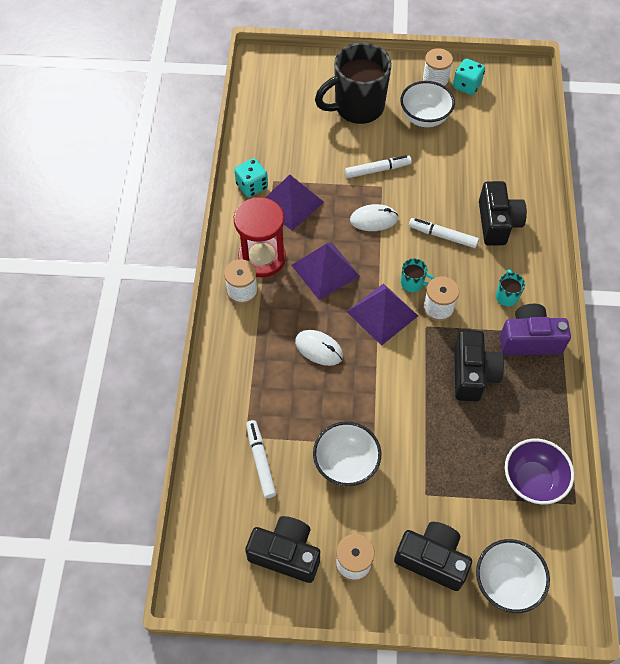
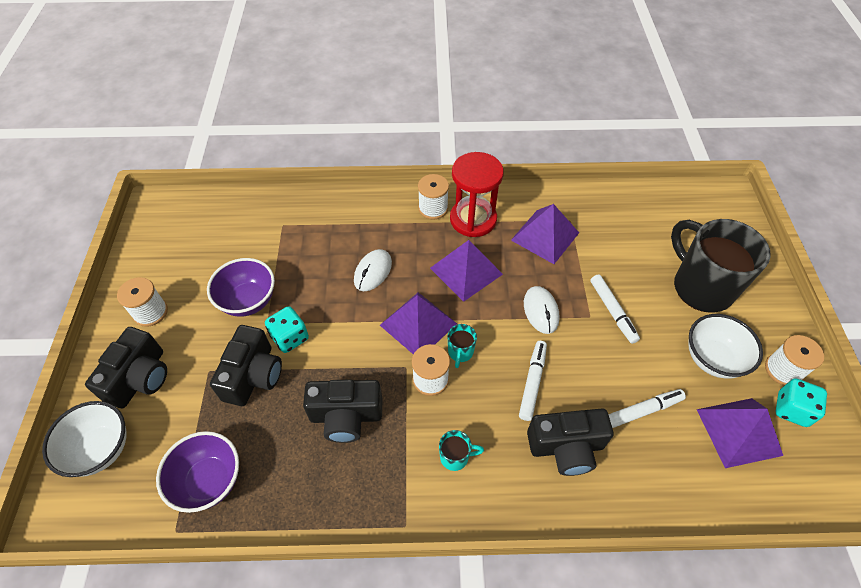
camera: 85 degrees right, 5 degrees down
(252, 186) = (558, 204): turquoise dice -> turquoise dice (290, 337)
(260, 461) = (257, 237): white marker -> white marker (641, 411)
(286, 554) = (169, 262): black camera -> black camera (253, 375)
(346, 464) = (248, 301): white bowl -> purple bowl
(483, 119) = (739, 431): none -> purple pyramid
(529, 340) = (394, 484): purple camera -> none

